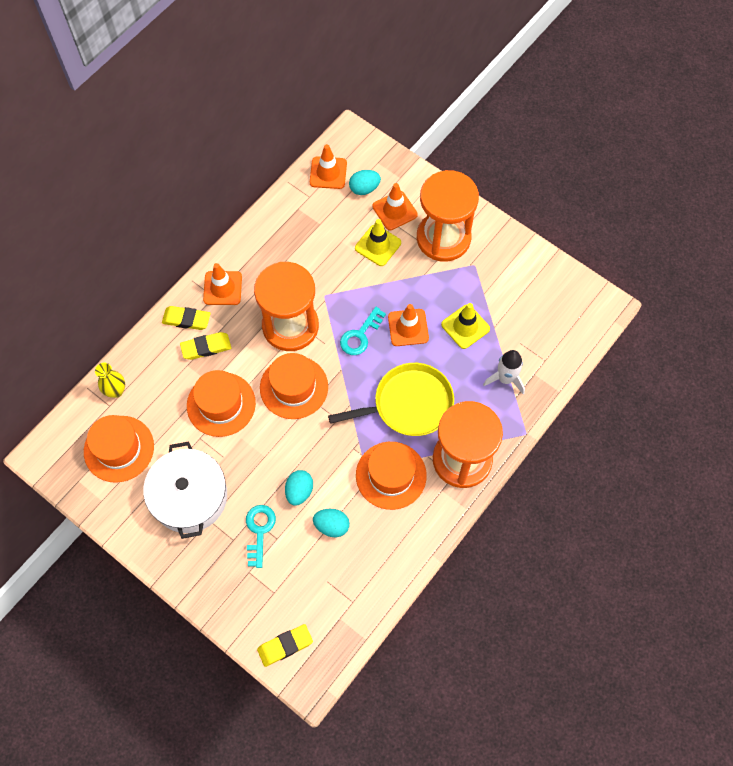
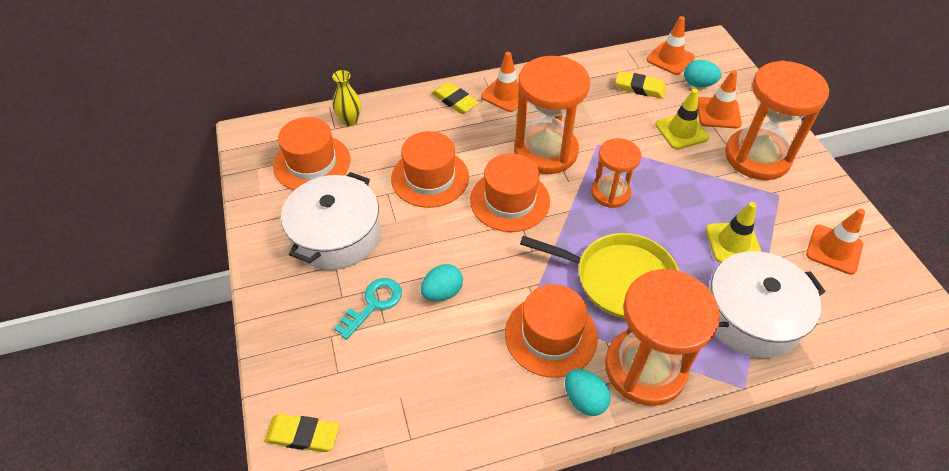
camera: 35 degrees right, 15 degrees down
(206, 347) = (454, 129): yellow eraser -> yellow eraser (640, 88)
(332, 526) = (449, 345): turquoise egg -> turquoise egg (584, 400)
(360, 335) = (610, 193): turquoise key -> orange hourglass
(408, 327) = (666, 211): orange traffic cone -> orange traffic cone (834, 249)
(505, 379) = (751, 316): white rocket -> white pot

